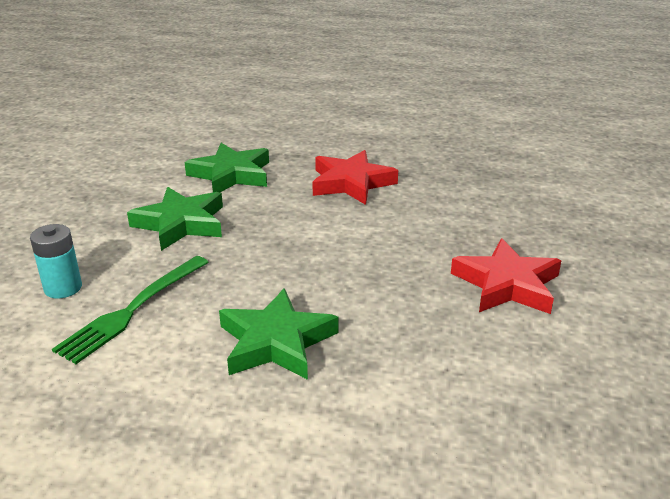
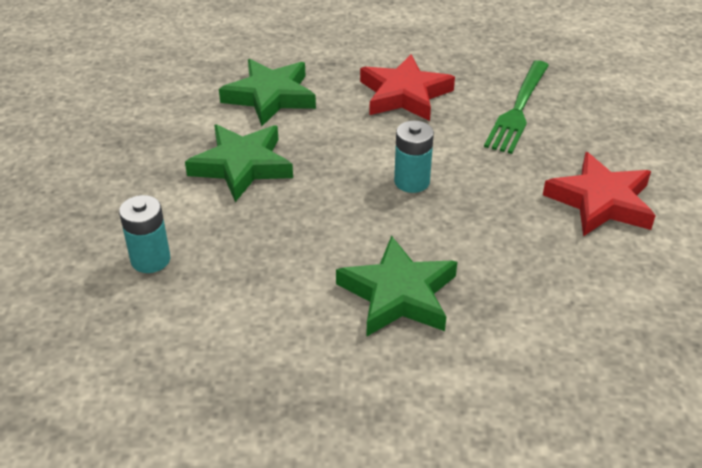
camera: 10 degrees left, 10 degrees up
(132, 310) = (237, 277): green fork -> green fork (518, 109)
(329, 250) = (412, 181): none -> turquoise battery

